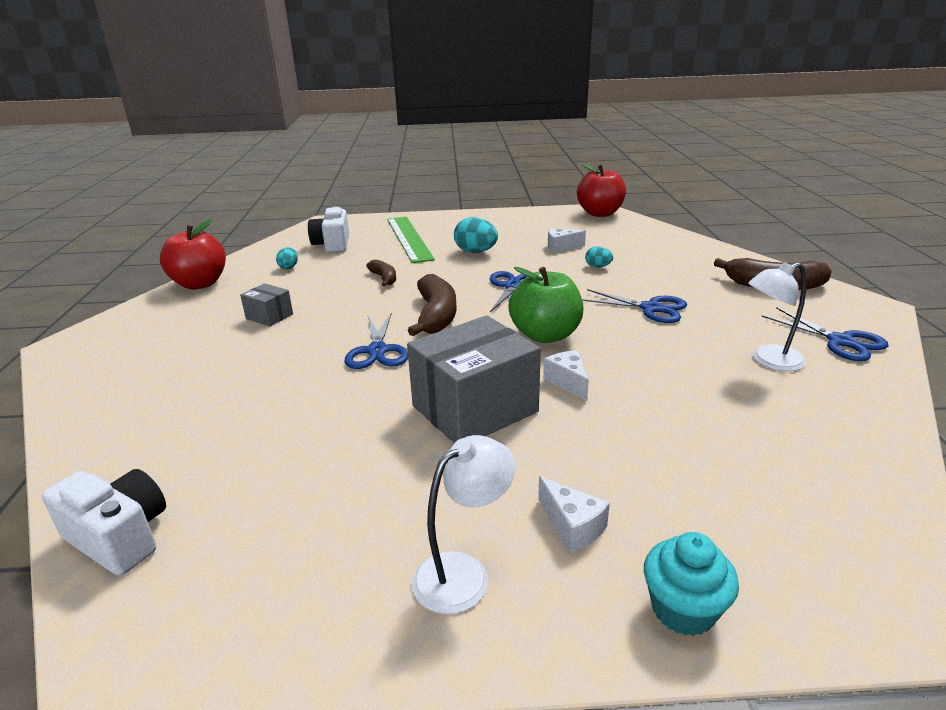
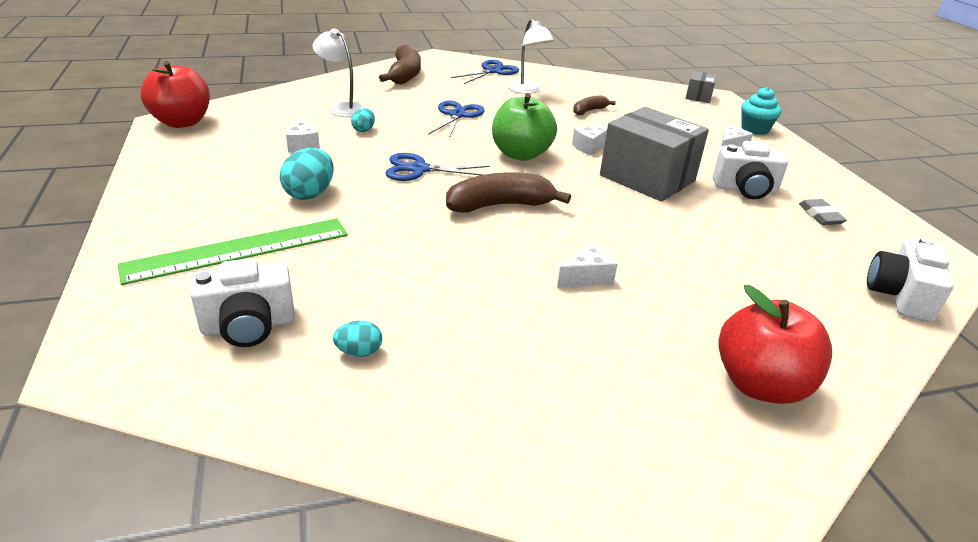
camera: 105 degrees left, 5 degrees up
(200, 284) = (443, 450): red apple -> red apple (760, 384)
(269, 316) = (541, 322): grey box -> grey box (698, 96)
(306, 340) = (587, 277): none -> white cheese
(321, 549) = (820, 215): none -> grey eraser
(377, 351) = (587, 229): blue scissors -> none
(384, 278) = (402, 250): brown banana -> brown banana (589, 111)
(423, 492) = (745, 189): none -> white camera
(463, 573) = (788, 174): white lamp -> white lamp (342, 108)

